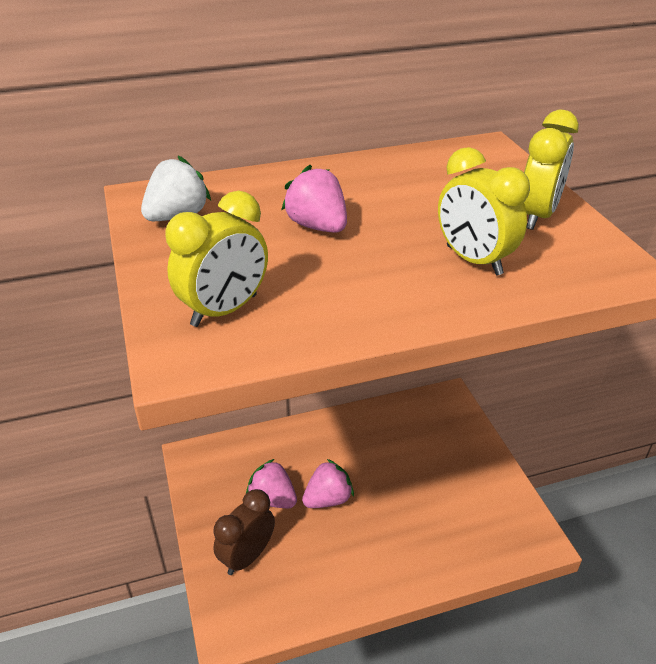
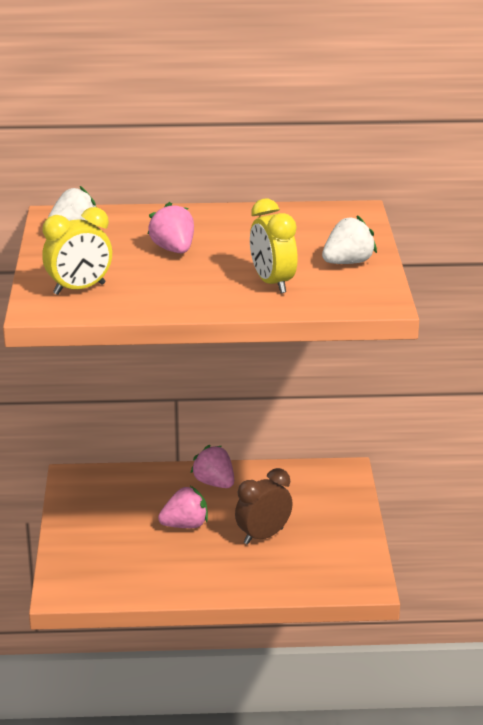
camera: 15 degrees right, 10 degrees down
(247, 556) = (95, 550): brown clock -> brown clock (263, 536)
(272, 499) = (134, 517): pink strawberry -> pink strawberry (214, 483)
(537, 216) = (348, 262): yellow clock -> white strawberry

